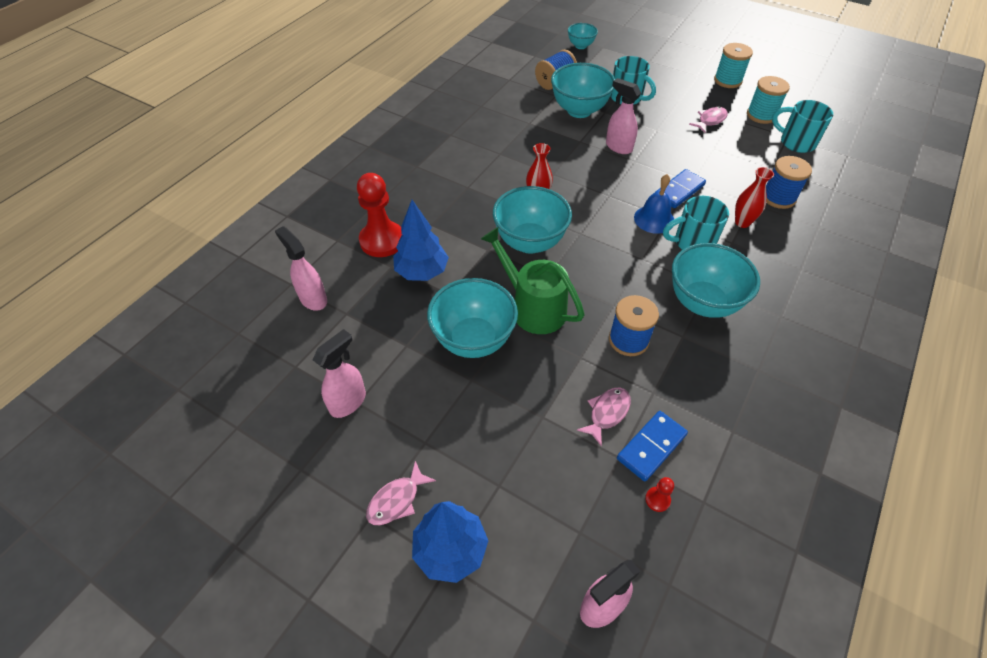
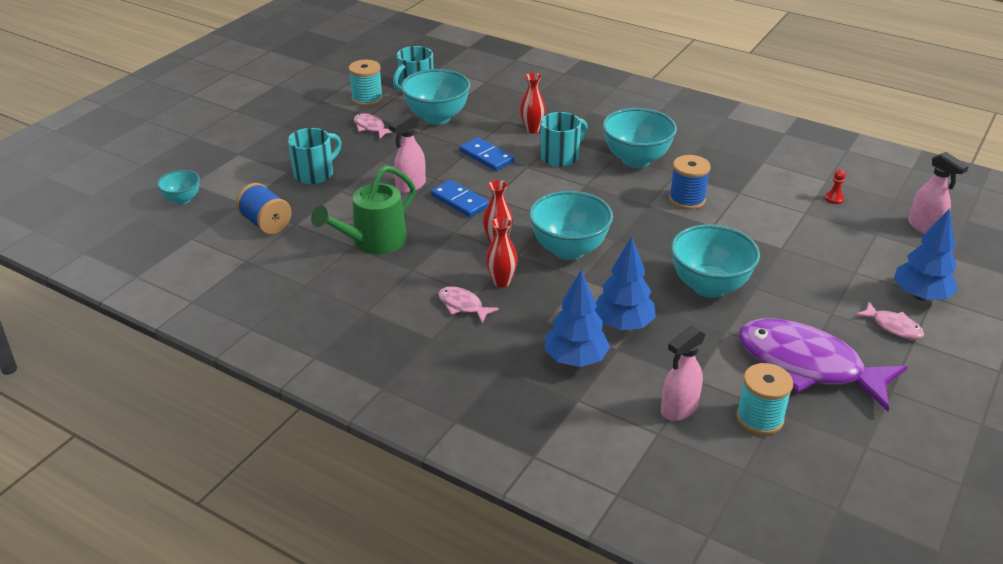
camera: 90 degrees left, 15 degrees down
(348, 402) = (807, 366): pink spray bottle -> purple fish
(382, 241) = (575, 359): red pawn -> blue tree
(483, 200) = (501, 282): none -> red vase
(532, 307) = (659, 250): green watering can -> green watering can (373, 242)
(579, 110) = (334, 208): turquoise bowl -> turquoise bowl (437, 118)
(607, 413) = (766, 215): pink fish -> pink fish (463, 305)
(651, 446) = (790, 197): blue domino -> blue domino (459, 201)
(654, 219) = (529, 174): blue bell -> none
(692, 242) = (560, 157): turquoise mug -> turquoise mug turned 120 degrees counterclockwise
(727, 81) = (298, 109): turquoise spool -> turquoise spool (759, 418)
(778, 197) = (497, 108): blue spool -> none

